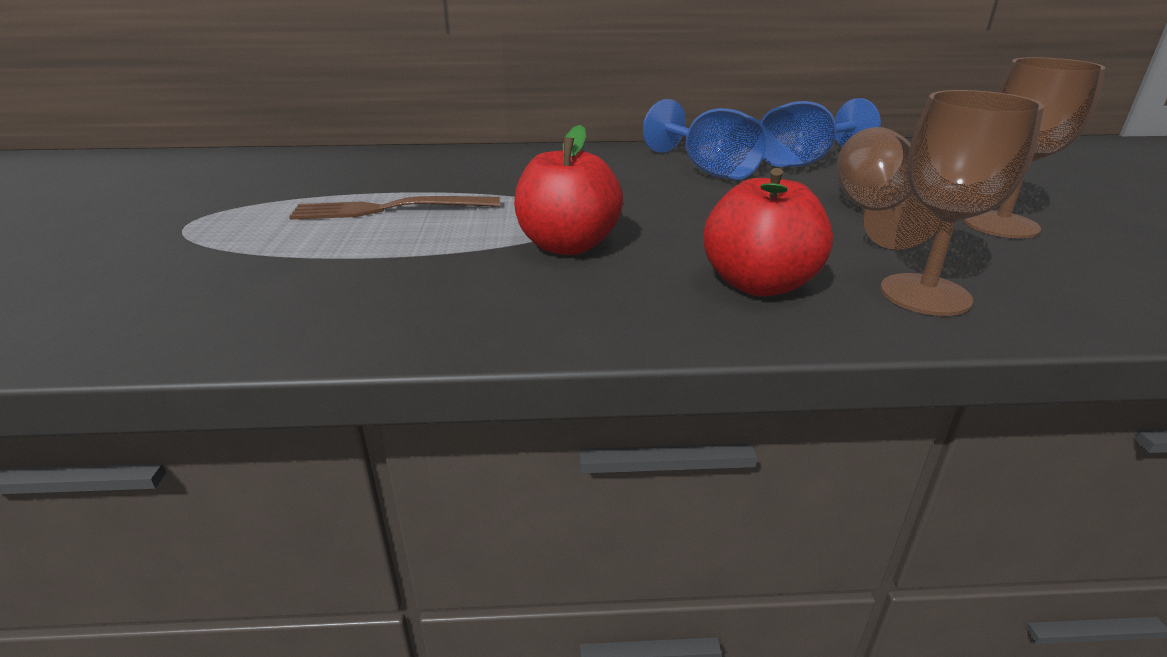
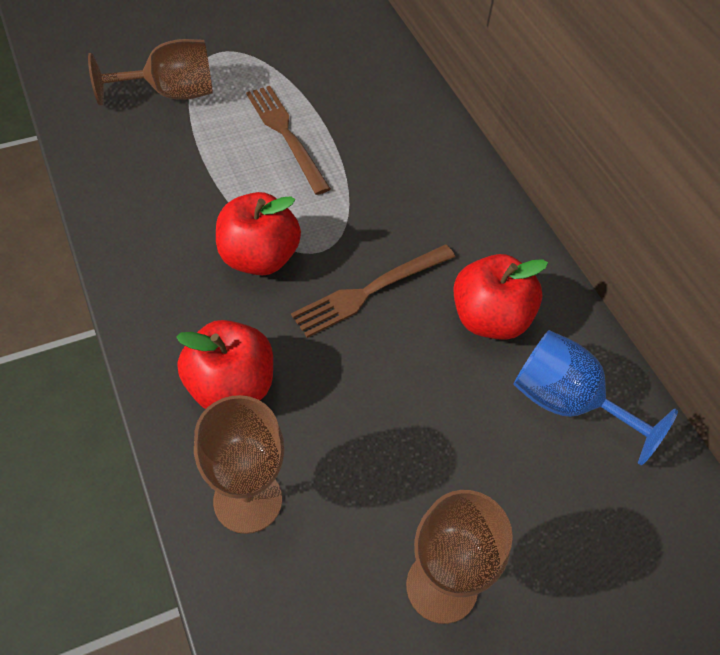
camera: 65 degrees right, 25 degrees up
(651, 204) = (370, 291): none -> brown fork
(708, 170) = (489, 319): blue goblet -> red apple
(873, 212) = (427, 469): brown goblet -> brown goblet (170, 93)

